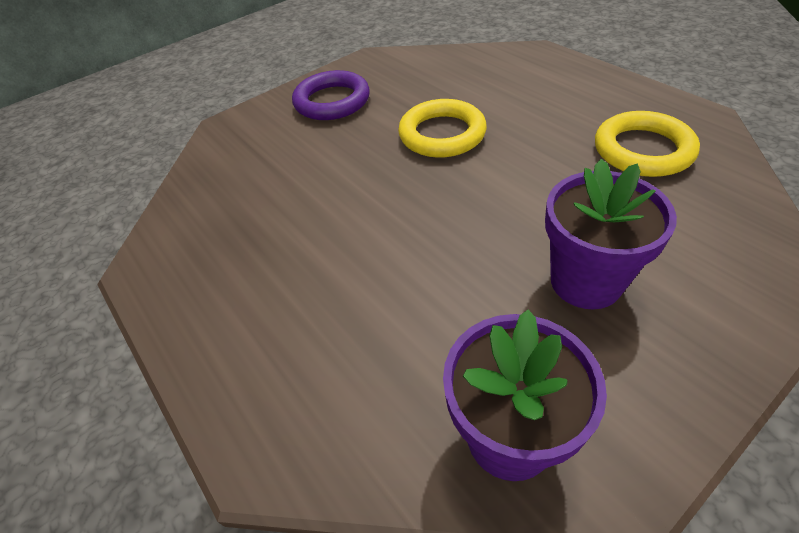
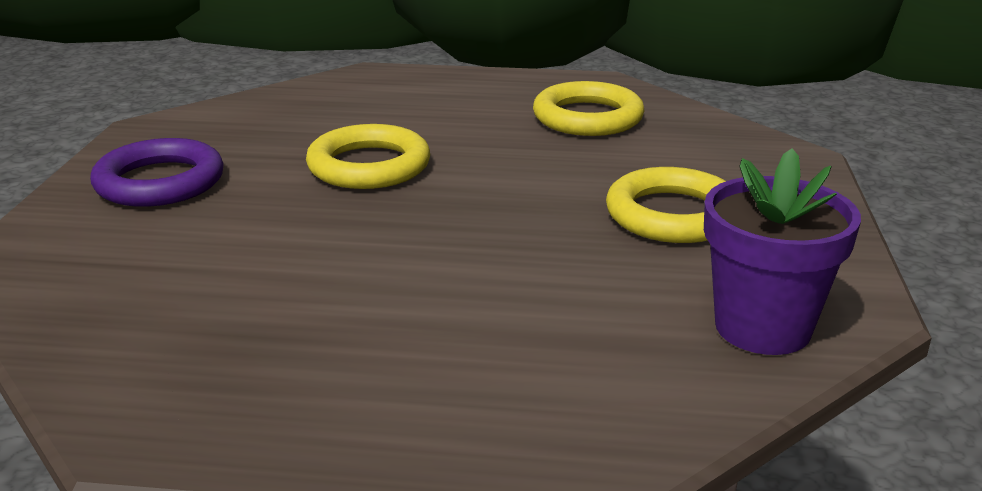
camera: 50 degrees left, 20 degrees down
(585, 281) = (673, 215): purple flower pot -> yellow ring

